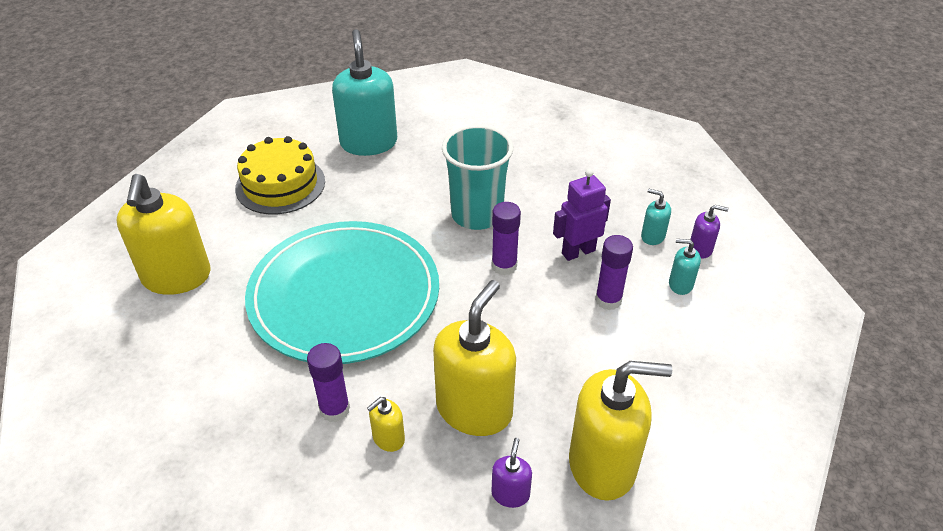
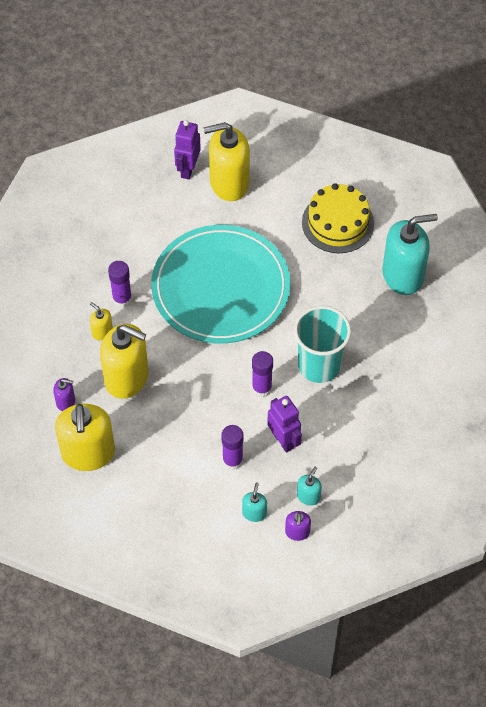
camera: 85 degrees right, 15 degrees up
(131, 319) = (188, 169): none -> purple robot

